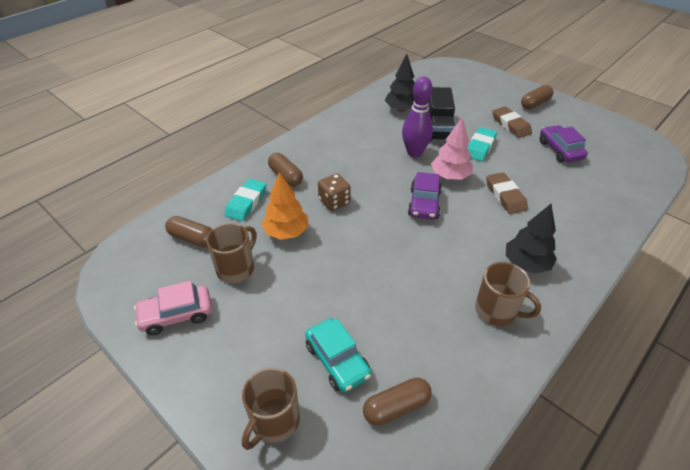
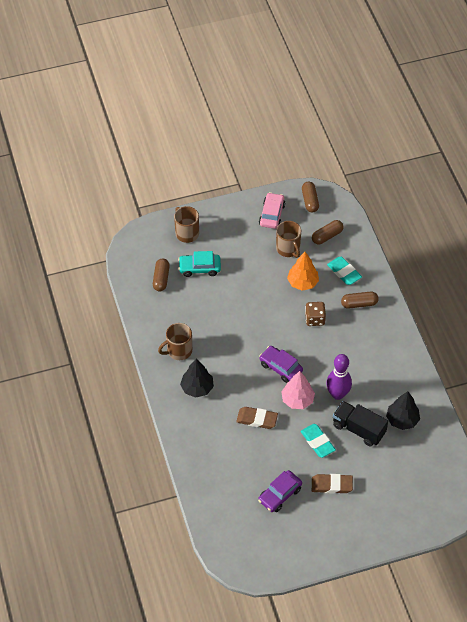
camera: 120 degrees right, 10 degrees up
(535, 104) = (350, 529): brown capsule -> brown capsule (310, 201)
(560, 150) = (279, 494): purple car -> purple car turned 120 degrees clockwise

